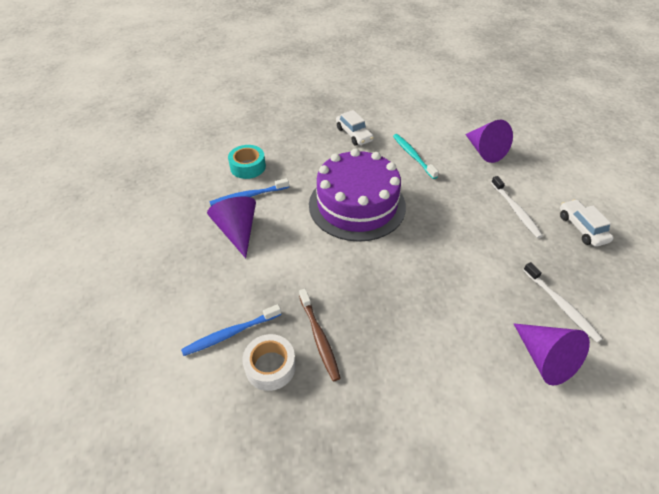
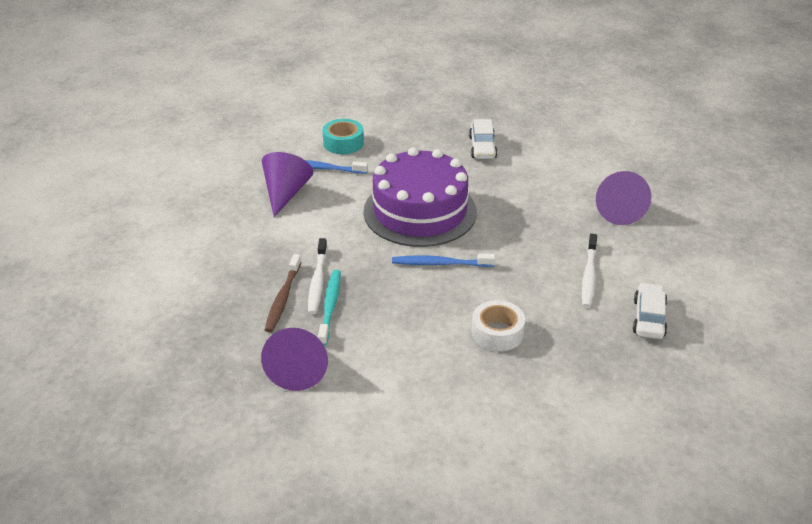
camera: 30 degrees right, 10 degrees down
(230, 333) = (213, 266): blue toothbrush -> blue toothbrush (440, 263)
(270, 366) = (225, 301): white tape -> white tape (497, 333)
(413, 156) = (527, 188): turquoise toothbrush -> turquoise toothbrush (330, 306)
(544, 359) = (474, 398): purple cone -> purple cone (298, 369)
(561, 305) = (541, 368): white toothbrush -> white toothbrush (317, 281)

